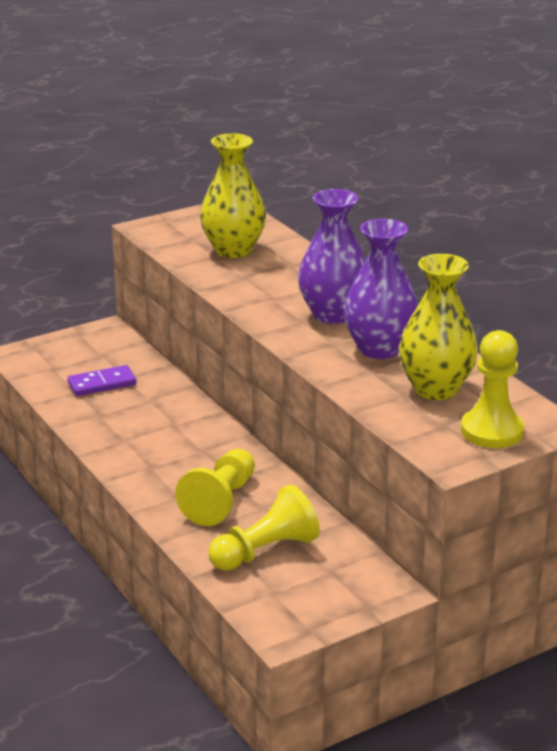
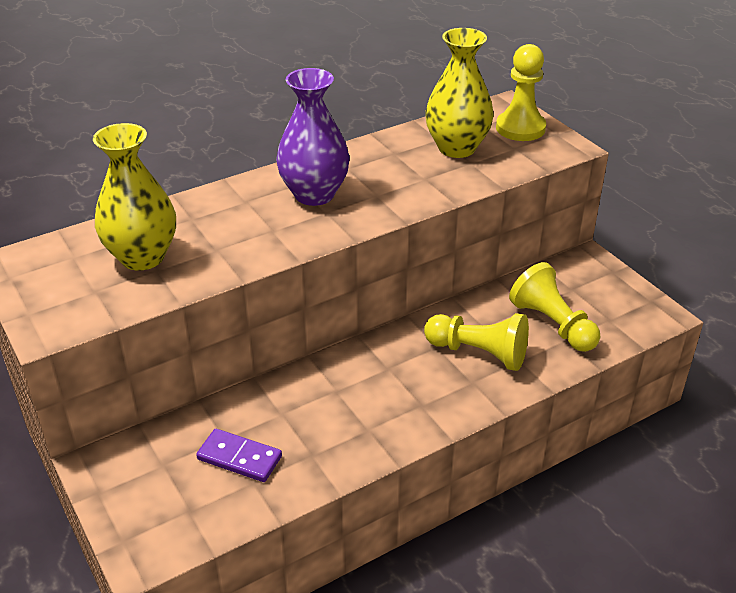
camera: 90 degrees left, 10 degrees up
(102, 384) = (239, 458): purple domino -> purple domino turned 45 degrees counterclockwise
(379, 349) = (385, 171): purple vase -> none

